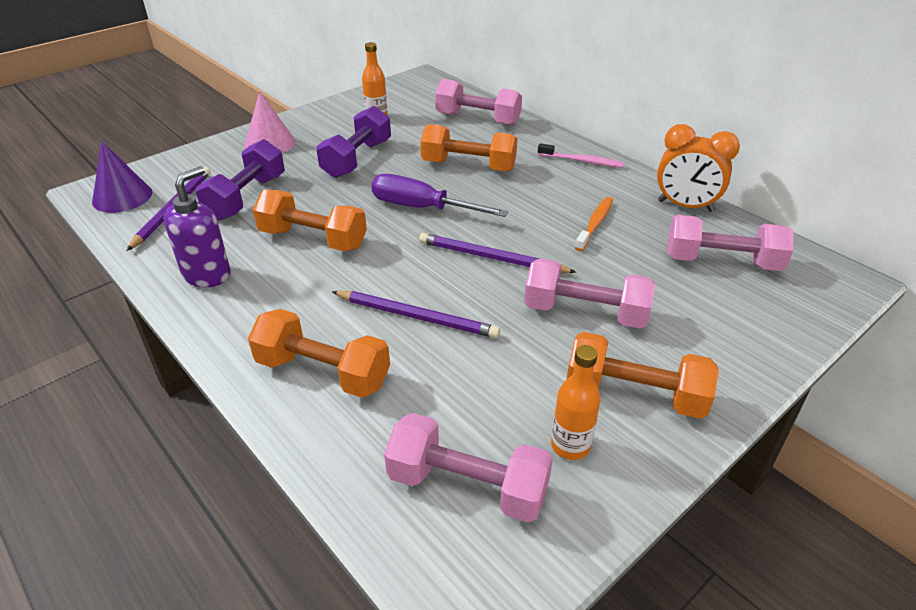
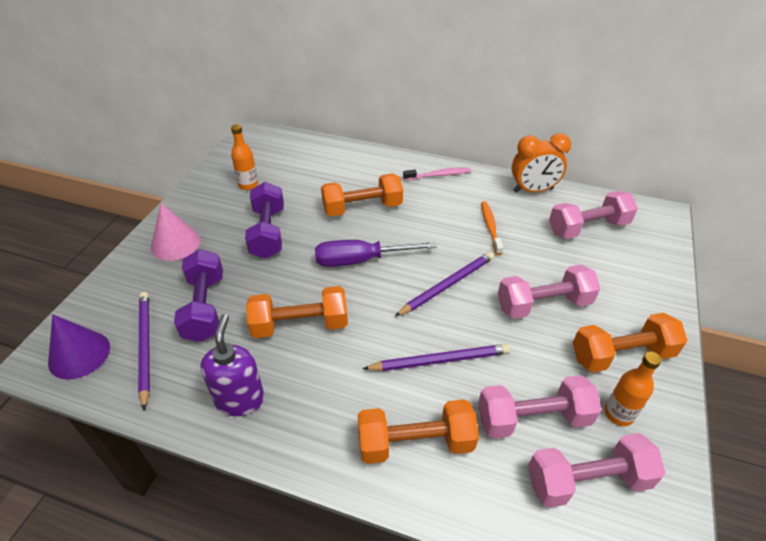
camera: 30 degrees left, 5 degrees up
(478, 119) = (332, 161): pink dumbbell -> pink dumbbell (533, 418)
(491, 258) = (447, 285): purple pencil -> purple pencil turned 150 degrees clockwise

